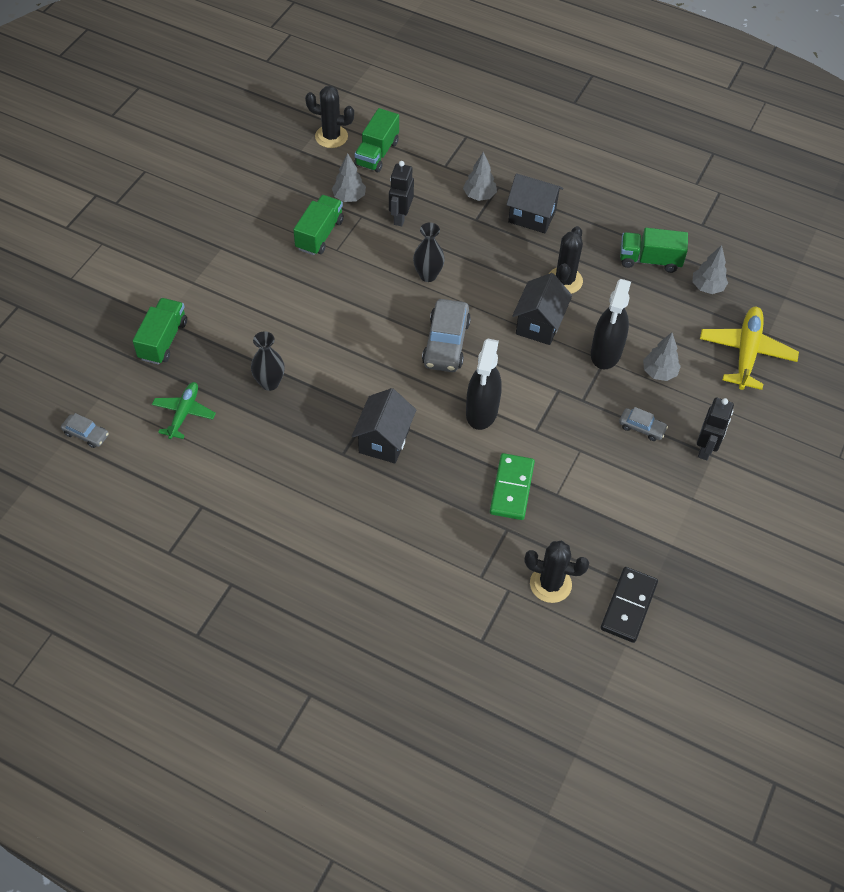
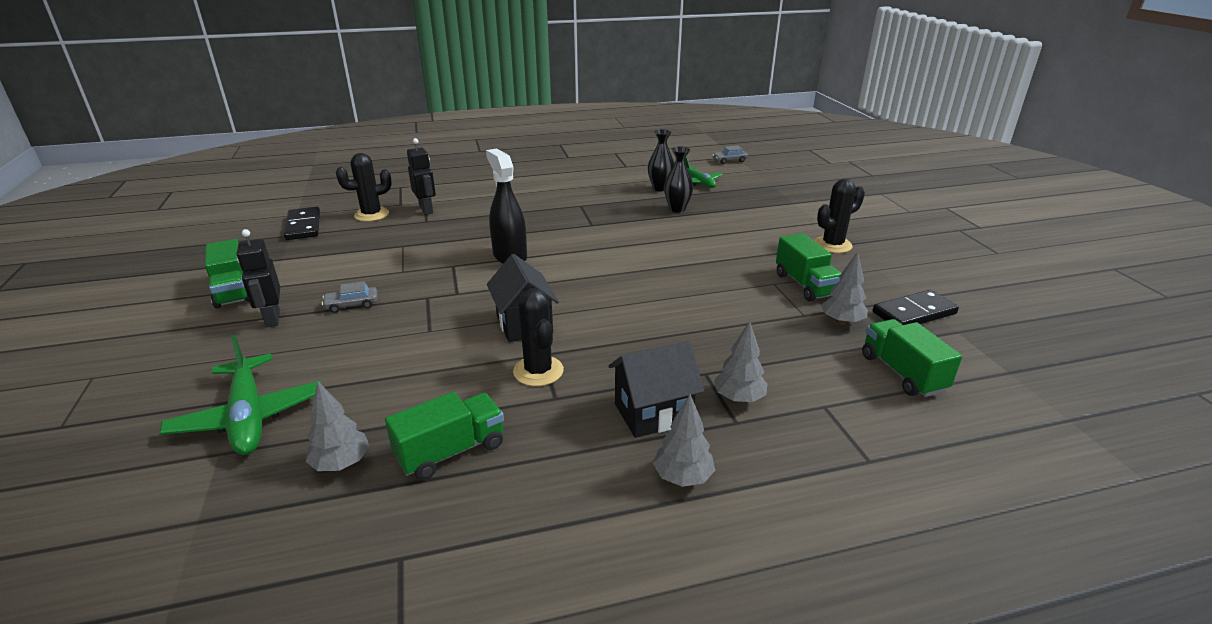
camera: 140 degrees right, 25 degrees down
(163, 340) = (773, 197): green truck -> green truck (233, 291)
(298, 174) = (914, 313): none -> black domino
(331, 137) = (967, 360): black cactus -> black cactus (832, 245)
(384, 440) = (562, 219): black house -> none
(400, 217) = (773, 333): black robot -> black robot (426, 210)
(428, 275) = (674, 306): black vase -> black vase (660, 188)
(446, 343) = (591, 276): grey car -> none
(512, 488) = (441, 235): green domino -> none
(606, 353) = (432, 336): black spray bottle -> none
(659, 372) = (359, 348): grey tree -> grey tree (683, 477)
(746, 353) = (249, 416): yellow plane -> green plane

